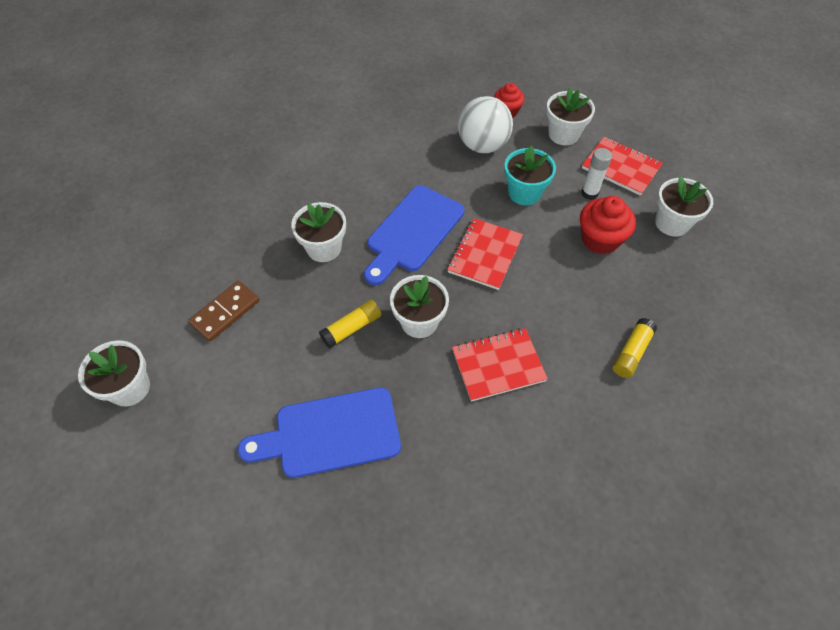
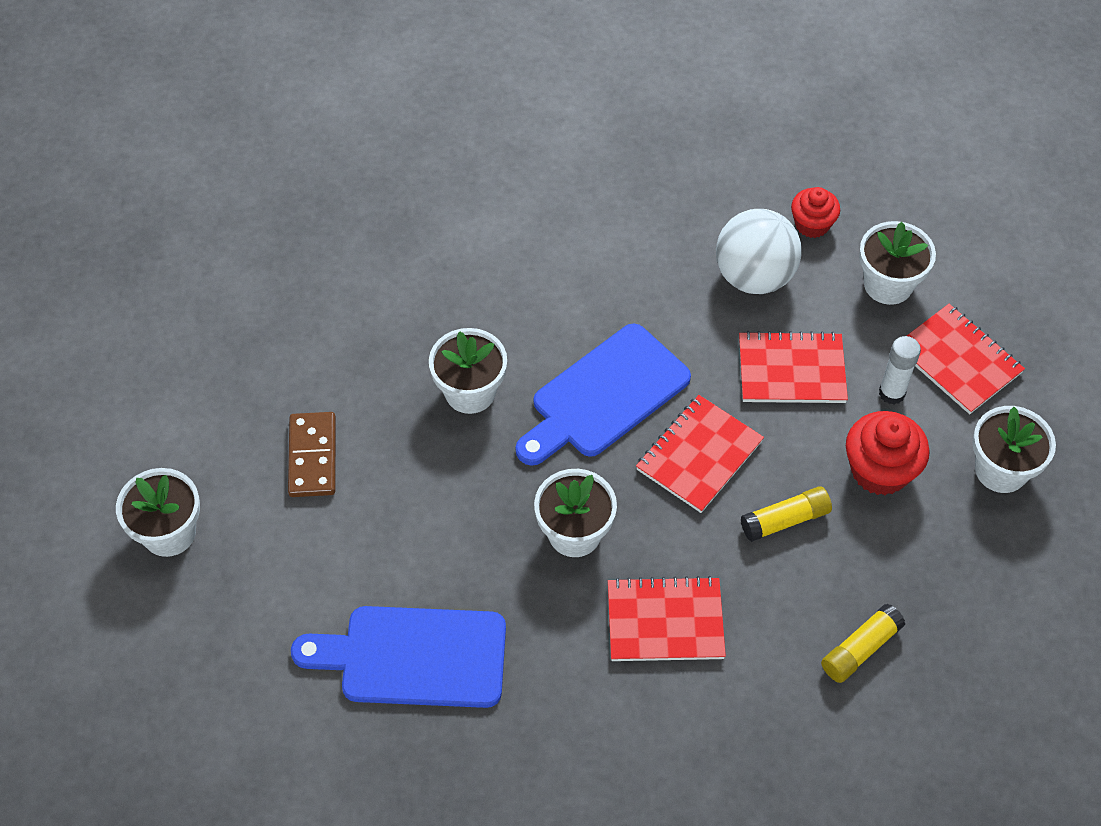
camera: 15 degrees right, 0 degrees up
(225, 312) = (313, 457): brown domino -> brown domino turned 60 degrees counterclockwise
(351, 328) = (478, 520): yellow glue stick -> yellow glue stick (785, 520)
(524, 193) = (791, 370): turquoise flower pot -> red notebook

